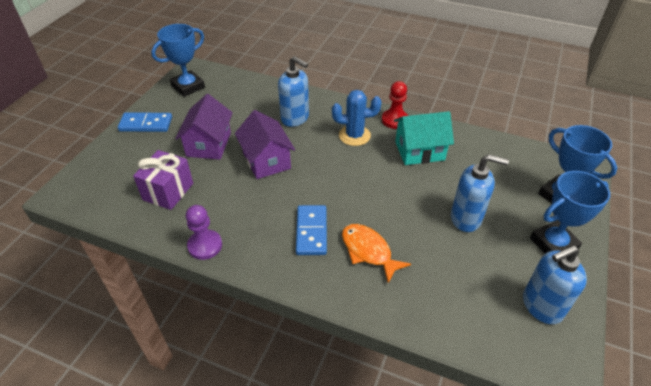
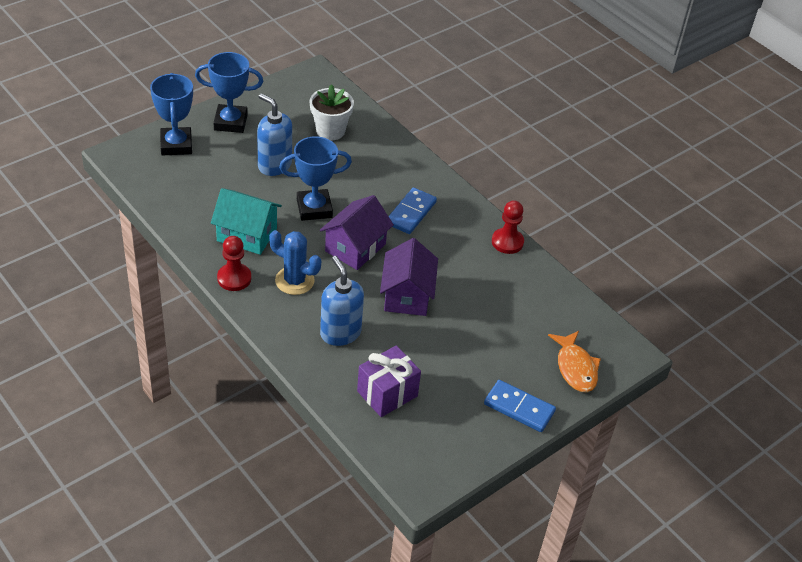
camera: 155 degrees left, 0 degrees up
(168, 191) = (522, 306): purple gift -> purple gift (387, 393)
(188, 86) = (442, 450): blue trophy -> blue trophy (314, 208)
(205, 245) = (507, 242): purple pawn -> red pawn
(209, 144) = (457, 343): purple house -> purple house (355, 247)
(368, 251) = (376, 179): orange fish -> orange fish (575, 368)
(462, 287) = (330, 131): none -> white flower pot
(541, 306) = (289, 100): blue soap dispenser -> none

